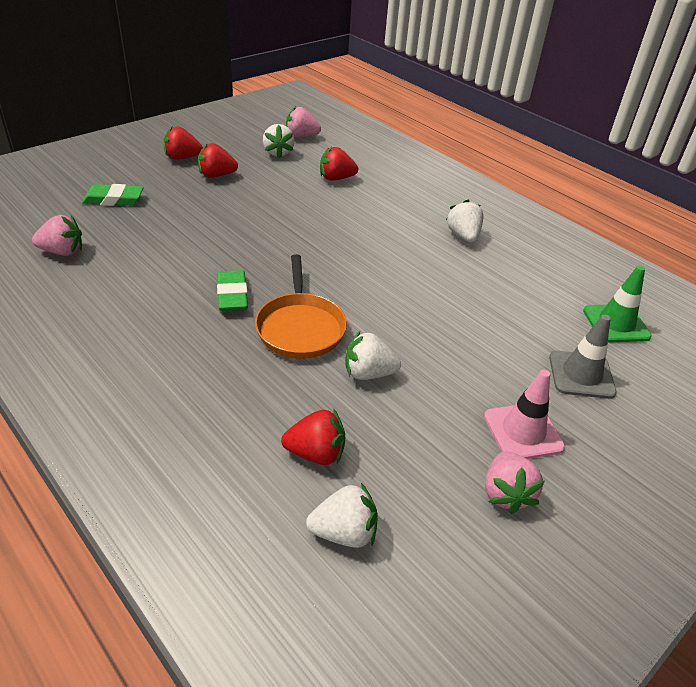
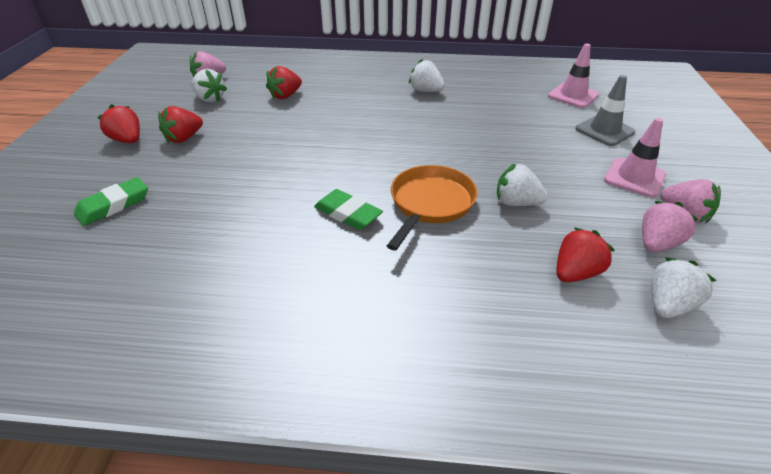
camera: 40 degrees left, 0 degrees up
(62, 252) = (135, 277): pink strawberry -> pink strawberry (657, 244)
(182, 158) = (128, 140): red strawberry -> red strawberry turned 90 degrees clockwise
(300, 327) = (430, 203): orange pan -> orange pan turned 105 degrees counterclockwise
(368, 373) = (516, 203): white strawberry -> white strawberry turned 60 degrees clockwise
(616, 324) = (573, 95): green traffic cone -> pink traffic cone

